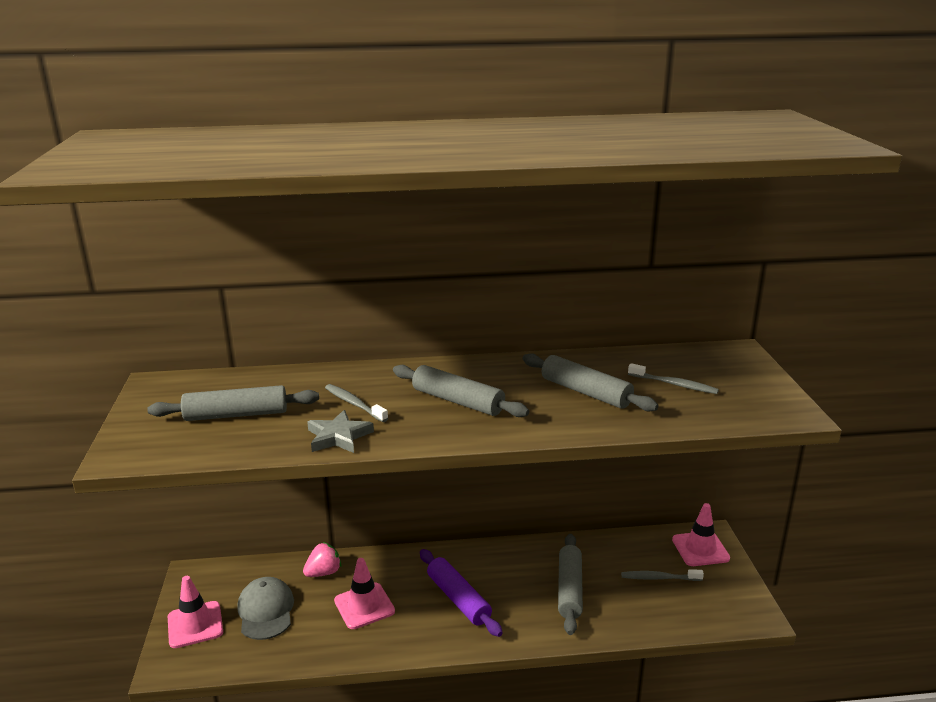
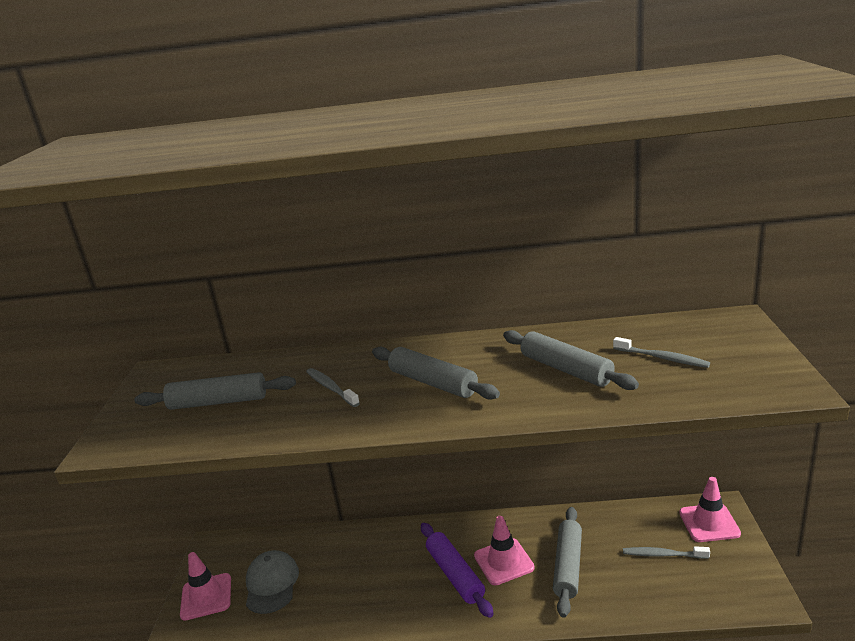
camera: 10 degrees right, 0 degrees up
(323, 572) = (329, 545): pink strawberry -> none
(338, 436) = (308, 423): grey star -> none
(364, 606) = (363, 580): pink traffic cone -> pink traffic cone (503, 562)

